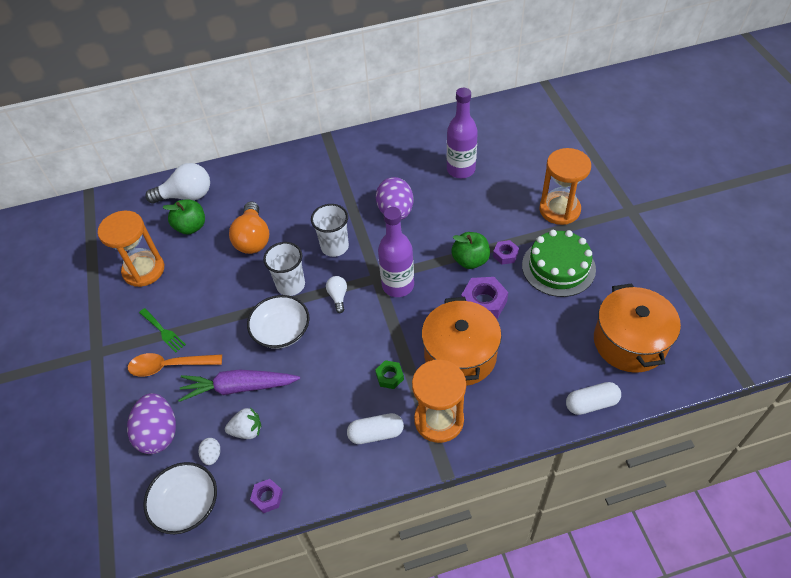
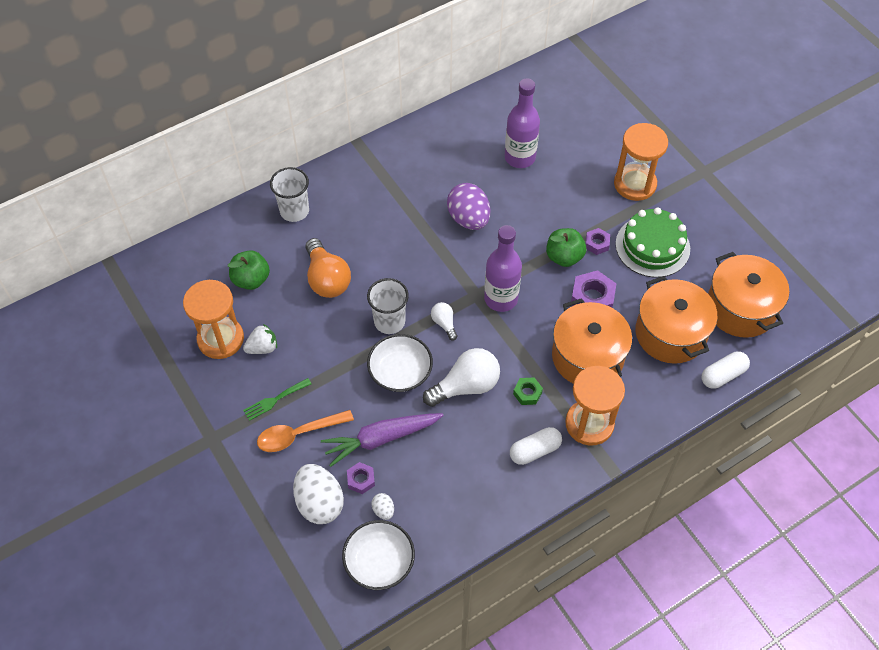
camera: 20 degrees left, 5 degrees up
(159, 433) = (319, 503): purple egg -> white egg
(163, 331) = (274, 400): green fork -> green fork turned 120 degrees clockwise
(186, 196) = (229, 244): white light bulb -> white light bulb (466, 386)
(247, 430) = (408, 478): white strawberry -> white strawberry (262, 348)
(267, 497) = (455, 535): purple nut -> purple nut (361, 480)
(334, 246) = (419, 270): white cup -> white cup (294, 211)
(550, 351) = (670, 333): none -> orange pot

